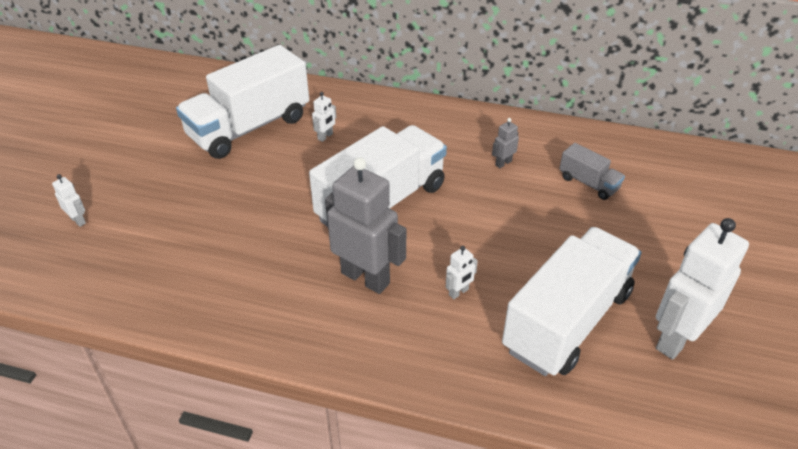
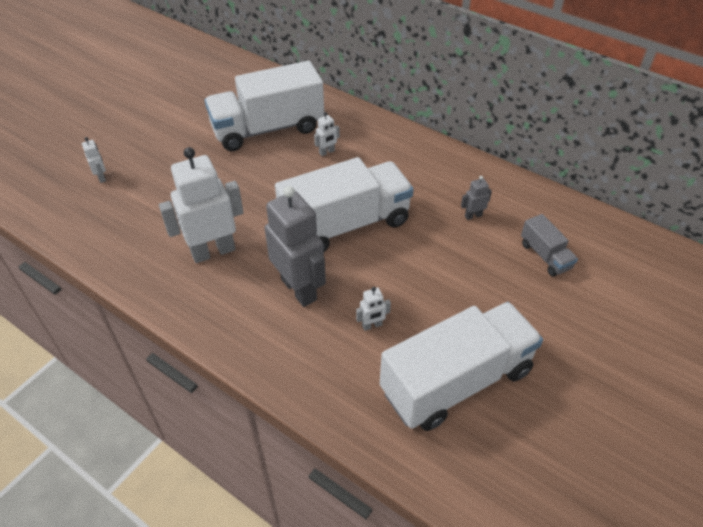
camera: 20 degrees right, 5 degrees up
(676, 338) = (552, 430): white robot -> white robot (213, 251)

